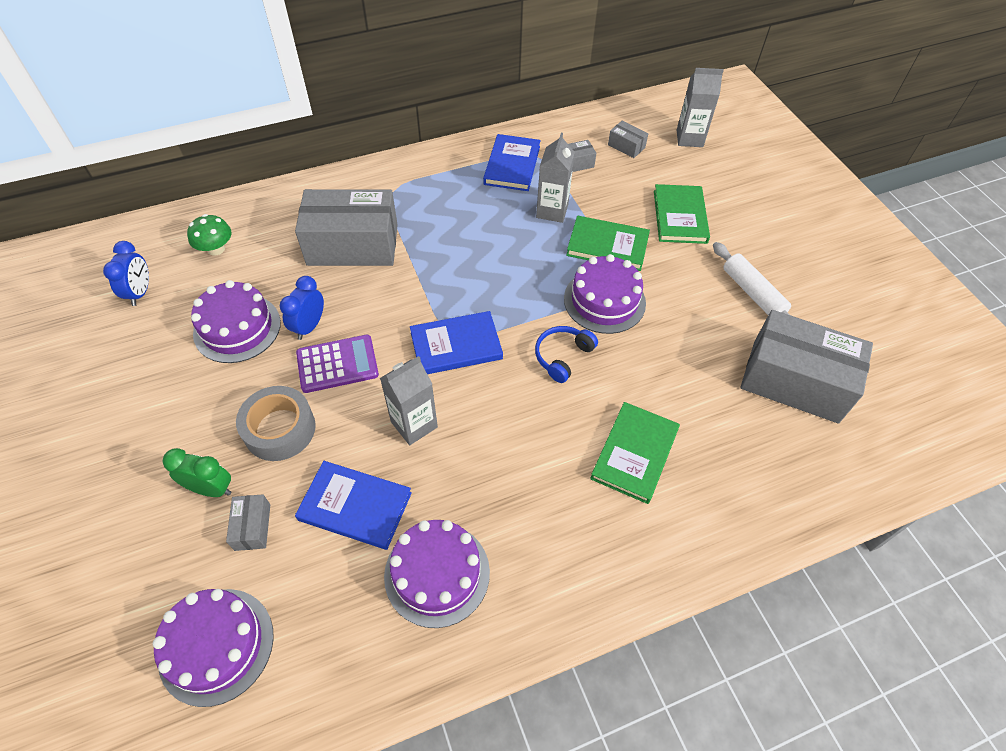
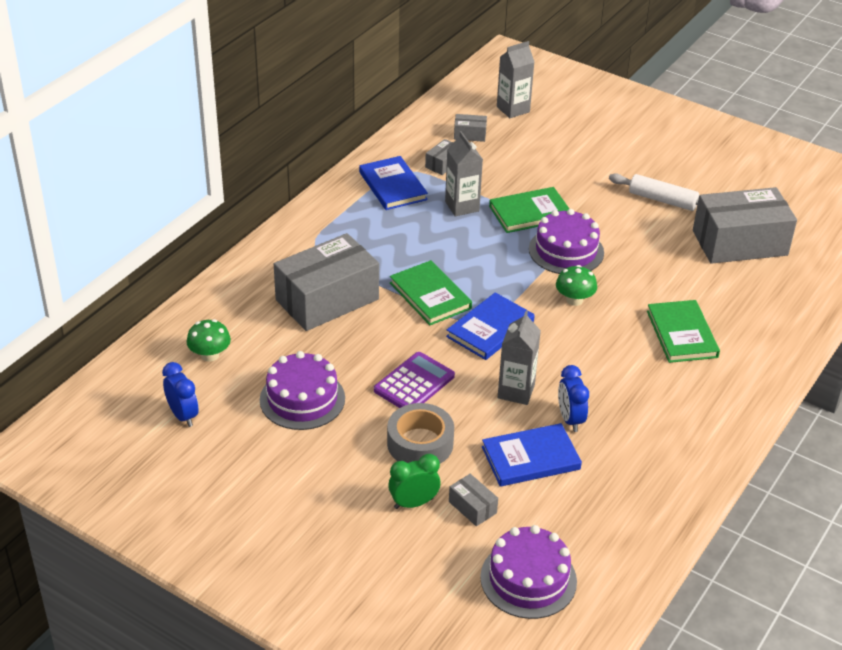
camera: 35 degrees left, 15 degrees down
(309, 326) = (361, 370): blue clock -> blue clock (570, 419)
(437, 573) = (627, 464): purple cake -> none
(563, 356) = (574, 300): blue headphones -> green mushroom
(679, 216) = (562, 170): green book -> green book (430, 296)

